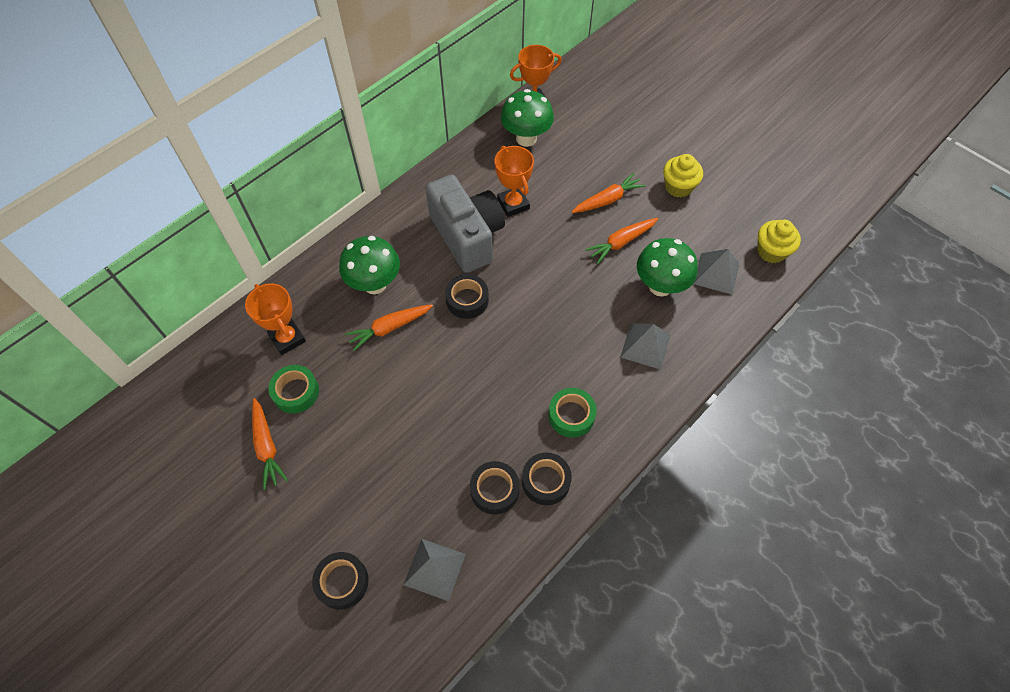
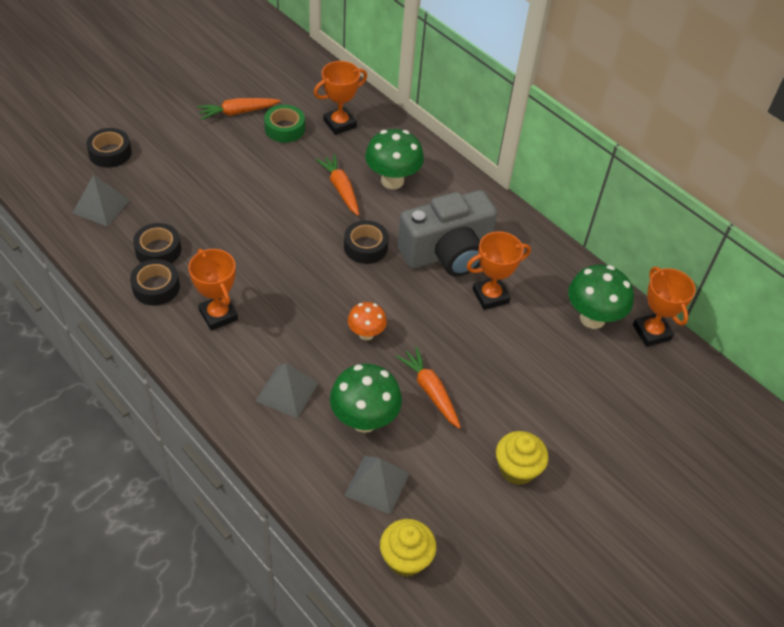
camera: 90 degrees right, 10 degrees down
(571, 292) = (366, 334): none -> orange mushroom
(571, 415) = (218, 315): green tape -> orange trophy
(607, 200) = (496, 387): orange carrot -> none

